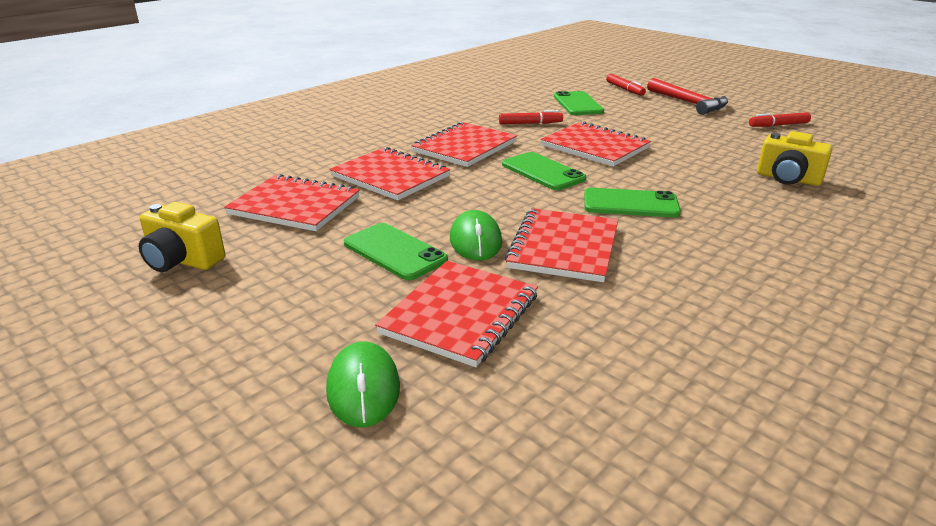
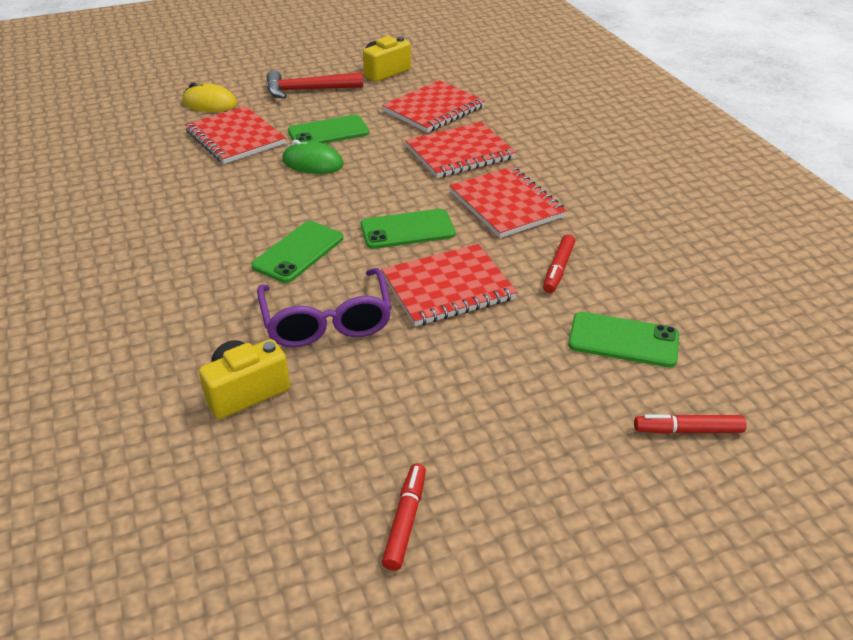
camera: 115 degrees right, 10 degrees up
(363, 388) = (209, 103): green mouse -> yellow mouse
(563, 247) = (266, 193): red notebook -> none
(688, 103) = (575, 473): red hammer -> red hammer (308, 90)
(688, 173) = (327, 322): none -> purple glasses

